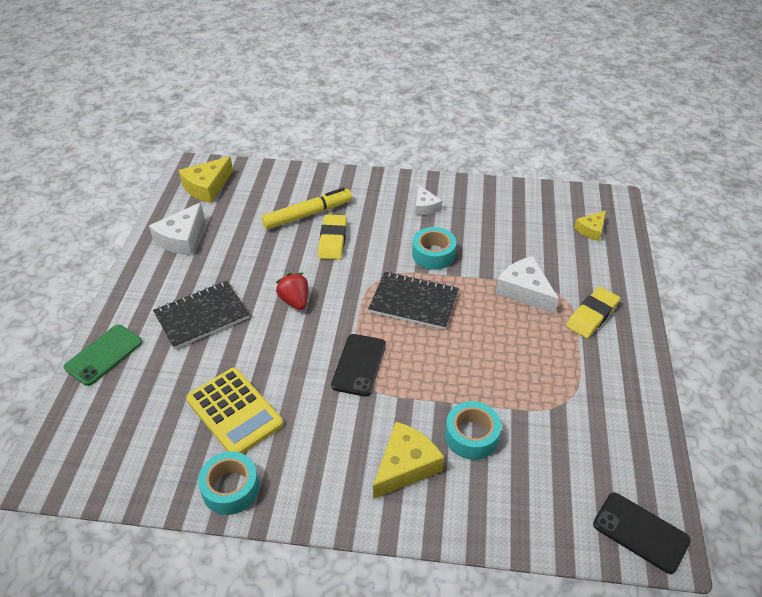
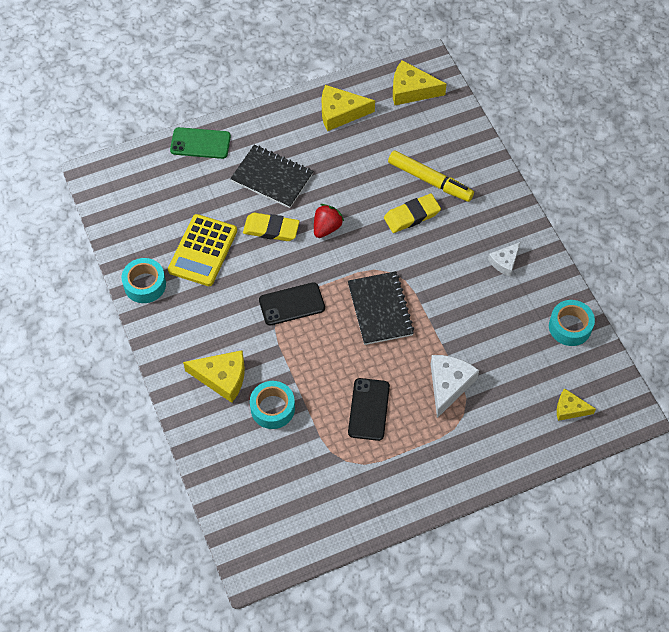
camera: 60 degrees right, 15 degrees up
(181, 238) = (340, 113): white cheese -> yellow cheese
(433, 254) = (446, 297): turquoise tape -> turquoise tape (570, 327)
(592, 315) = (453, 447): yellow eraser -> yellow eraser (271, 229)
(640, 532) = (255, 549): black phone -> black phone (369, 409)

